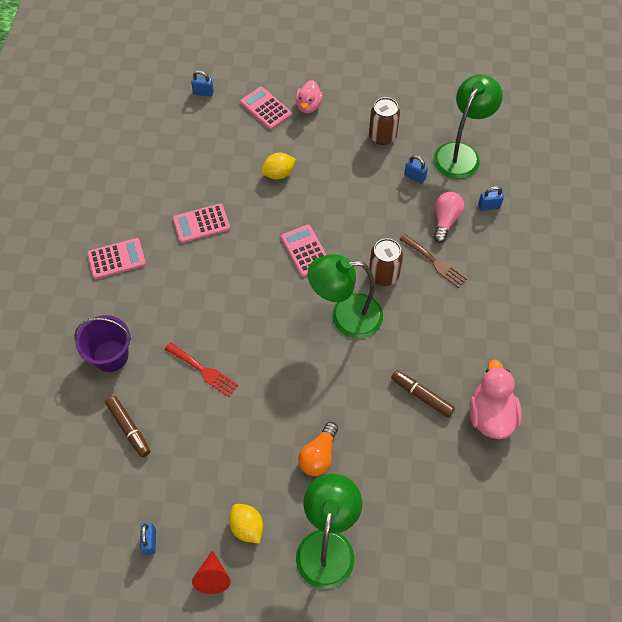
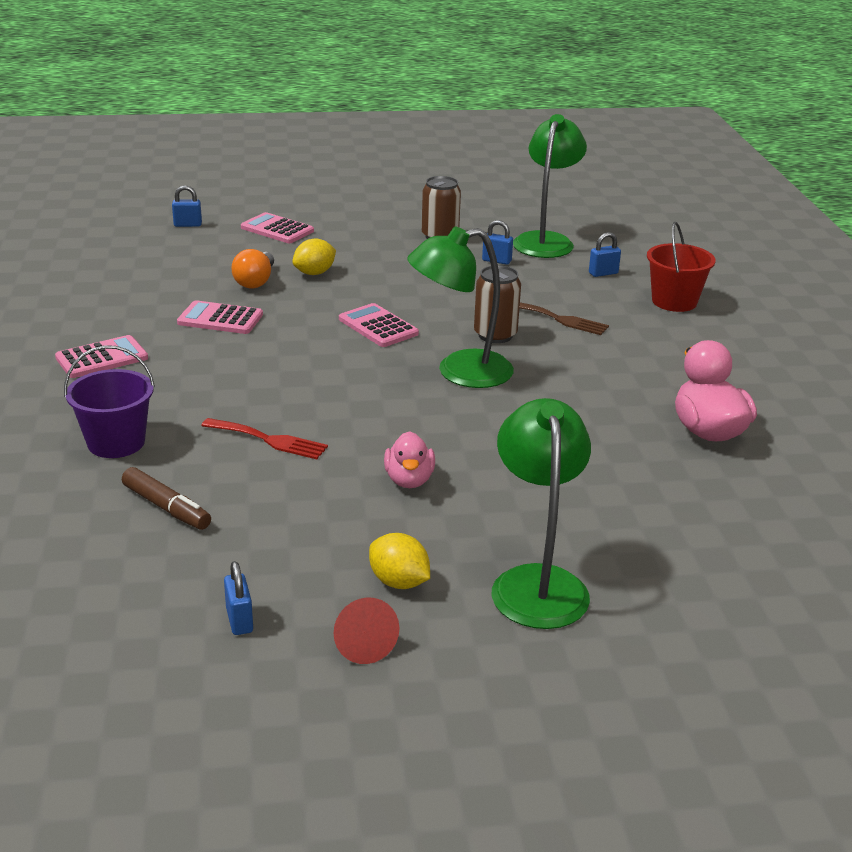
camera: 15 degrees left, 30 degrees down
(201, 223) = (220, 319): pink calculator -> pink calculator turned 45 degrees clockwise
(308, 106) = (333, 224): pink duck -> pink duck (409, 480)
(319, 455) = (480, 496): orange light bulb -> orange light bulb (255, 281)
(422, 396) = (602, 426): brown marker -> none
(445, 221) = (554, 288): pink light bulb -> none
(528, 253) = (674, 301): none -> red bucket

